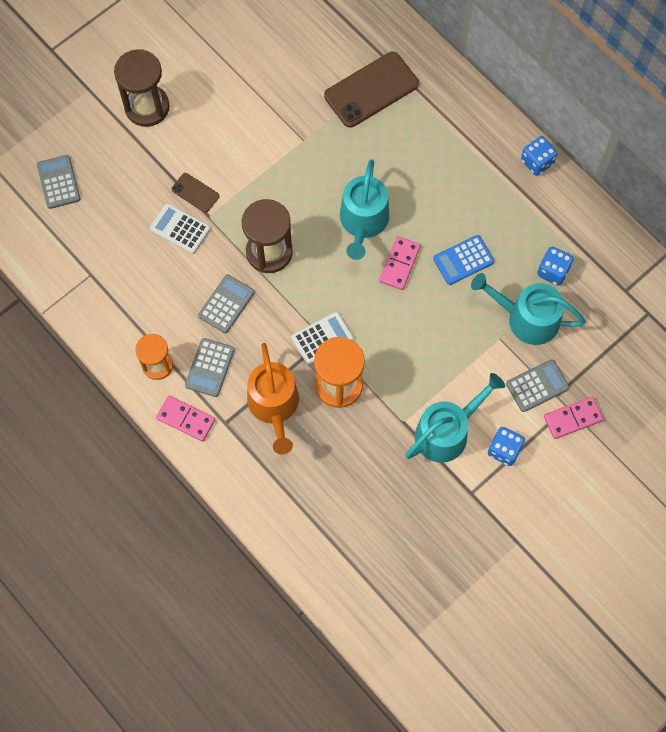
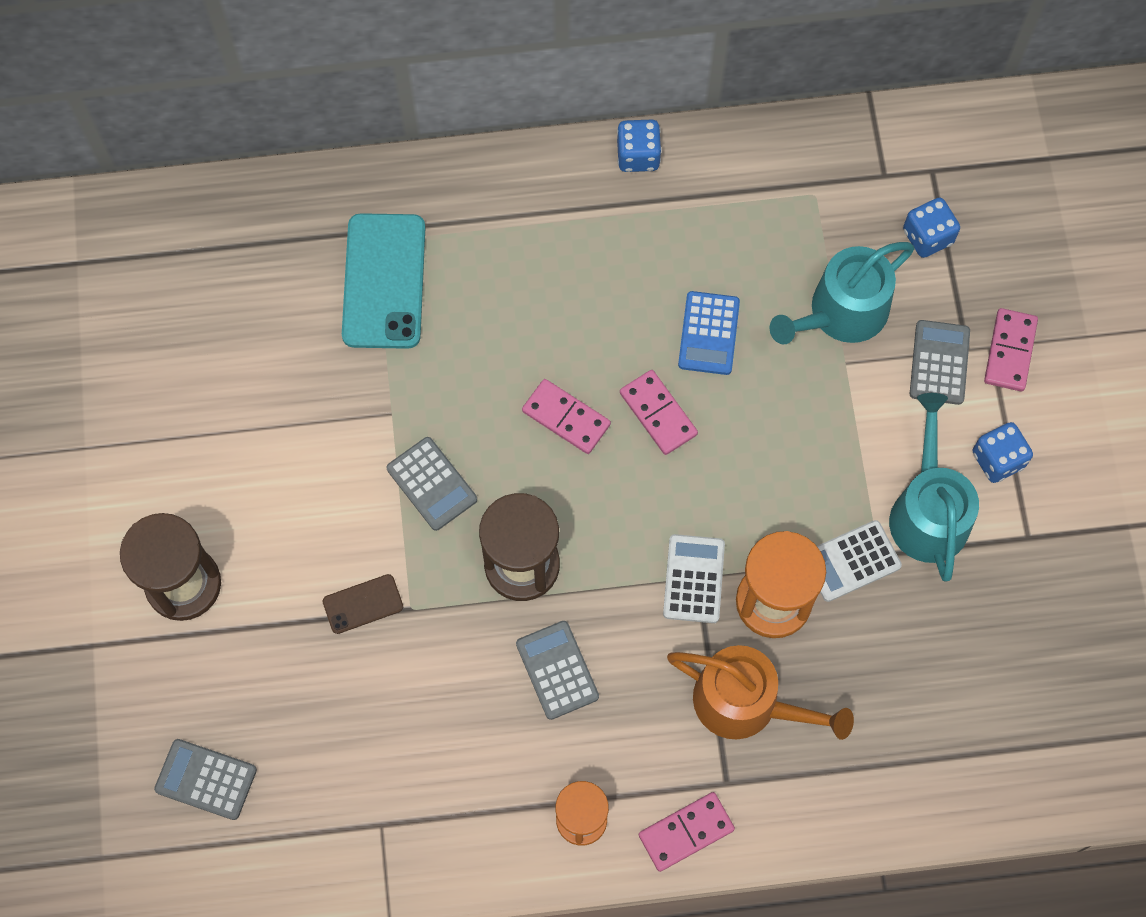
camera: 55 degrees left, 0 degrees up
(180, 229) = (402, 659): white calculator -> white calculator (851, 561)
(210, 367) = (633, 752): grey calculator -> grey calculator (432, 484)
(363, 222) = (566, 418): turquoise watering can -> pink domino
(371, 90) = (384, 281): brown phone -> turquoise phone
(553, 271) = (799, 239): blue dice -> blue dice (927, 237)

